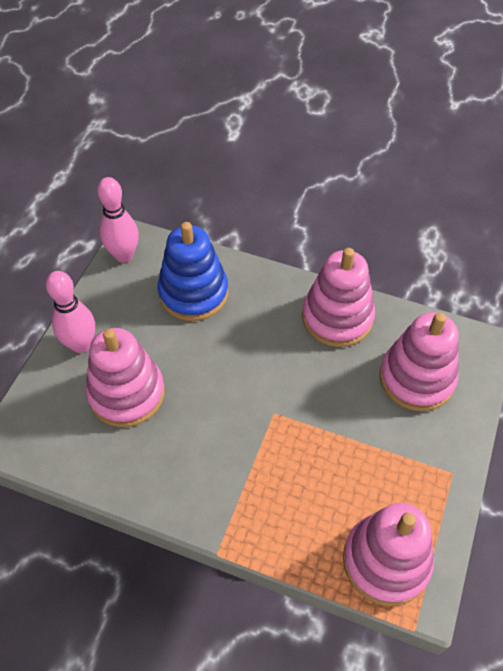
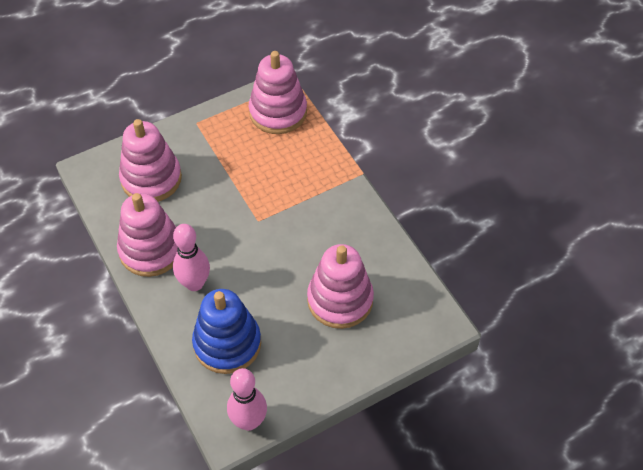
camera: 140 degrees left, 0 degrees up
(81, 344) = (344, 362): pink bowling pin -> pink bowling pin (194, 283)

